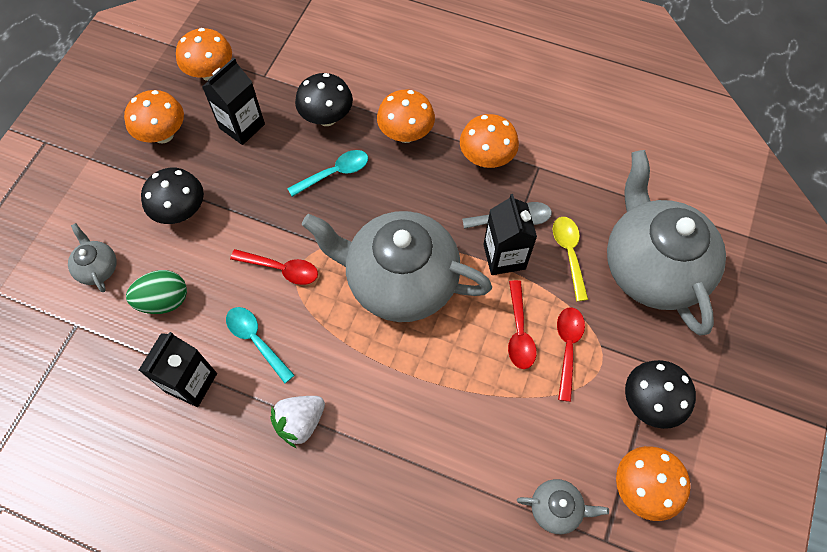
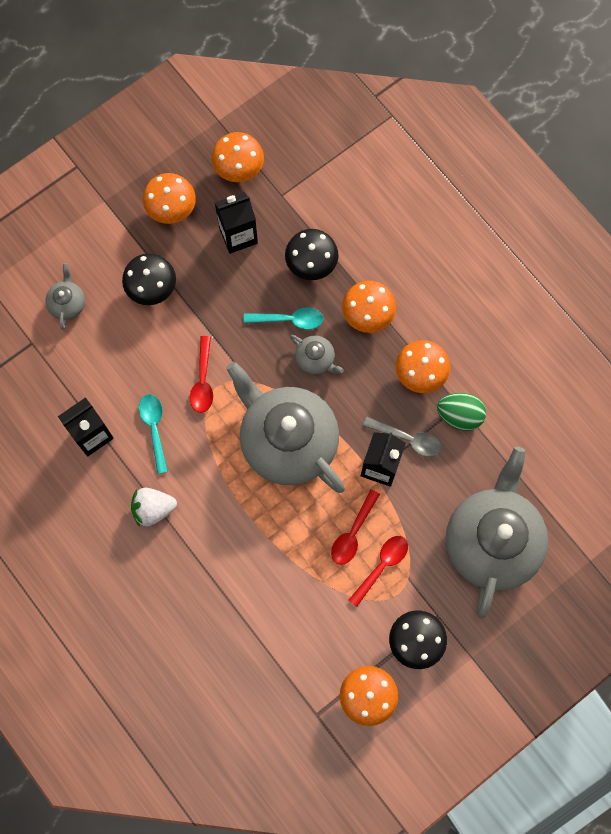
camera: 30 degrees right, 10 degrees up
(164, 300) = (103, 358): green egg -> green egg (459, 415)
(281, 269) = (203, 381): red spoon -> red spoon turned 45 degrees clockwise
(556, 508) = (297, 674): grey teapot -> grey teapot (315, 359)
(569, 254) = (433, 493): yellow spoon -> none

